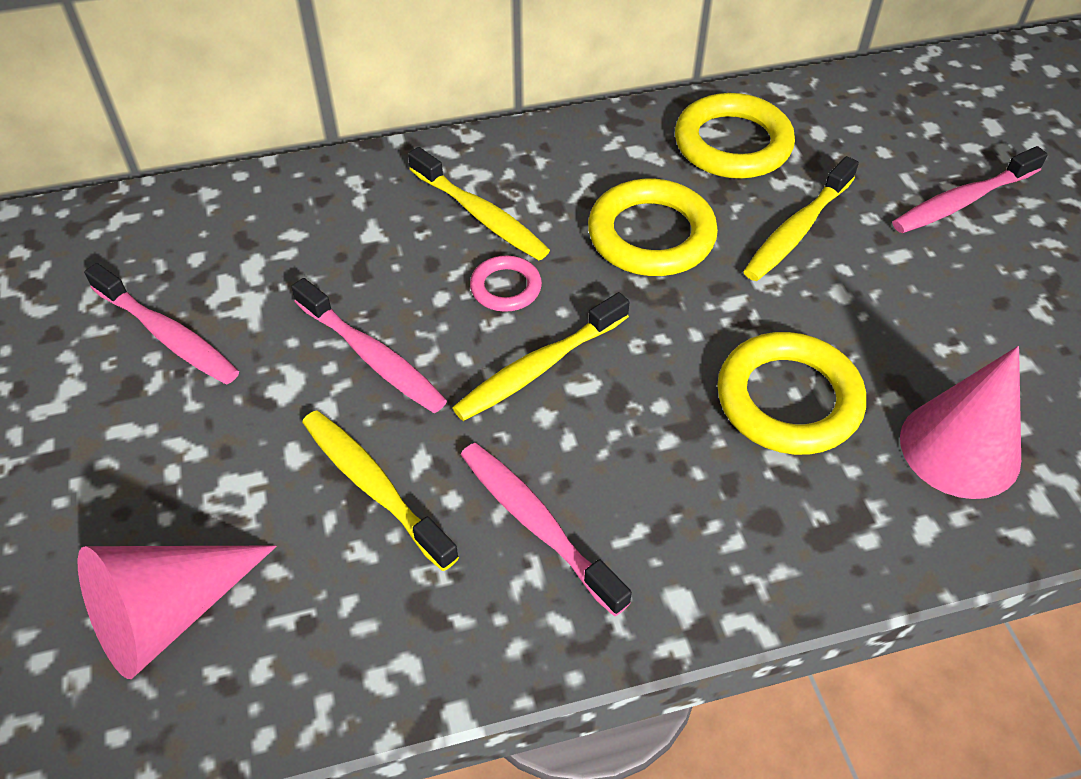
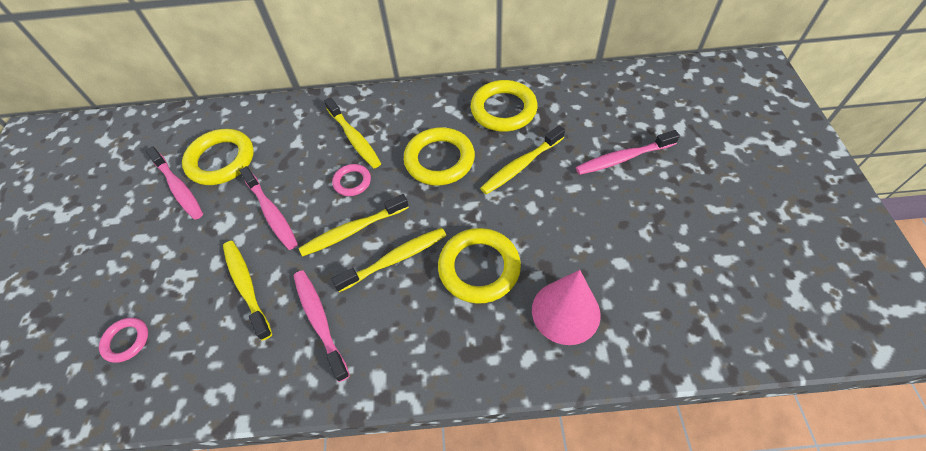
camera: 15 degrees right, 5 degrees up
(169, 613) = (126, 341): pink cone -> pink ring
(235, 278) = (221, 160): none -> yellow ring
(636, 404) = (395, 259): none -> yellow toothbrush

